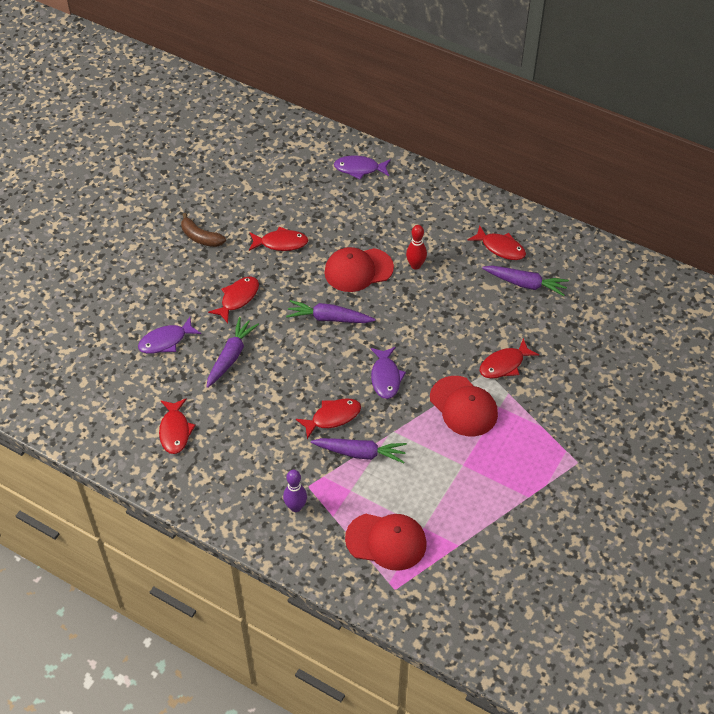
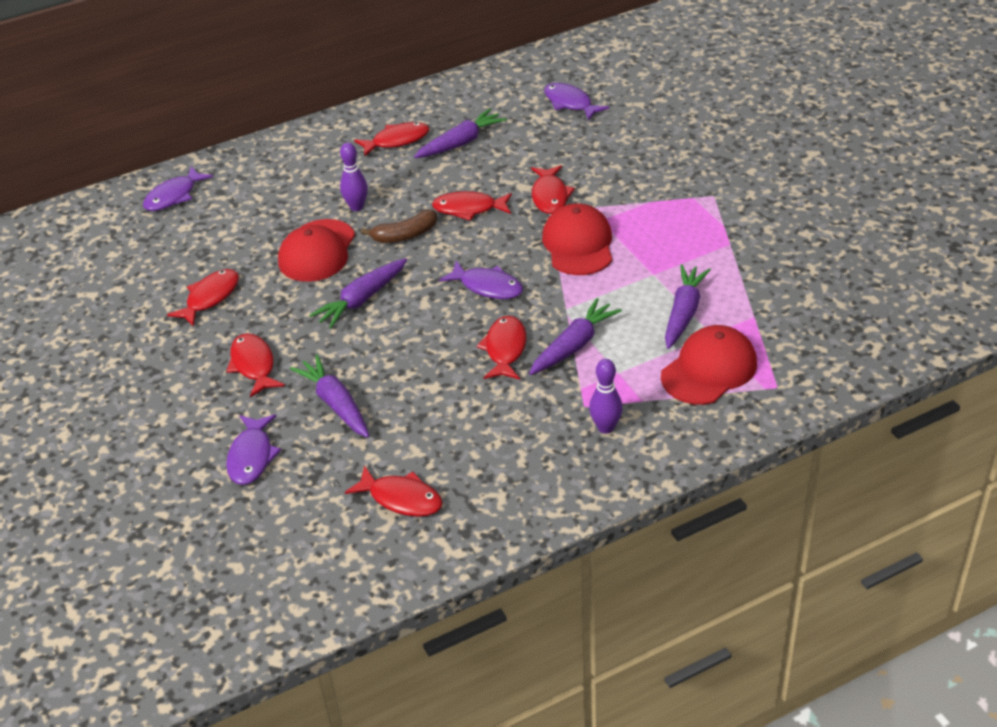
camera: 55 degrees left, 10 degrees down
(201, 237) = (122, 364): brown banana -> brown banana (405, 235)
(415, 265) = (356, 207): red bowling pin -> purple bowling pin
(434, 501) = (683, 313): none -> purple carrot
(457, 326) = (468, 209): none -> red fish
(463, 406) = (578, 244): red cap -> red cap turned 90 degrees counterclockwise
(622, 323) = (570, 103): none -> purple fish

